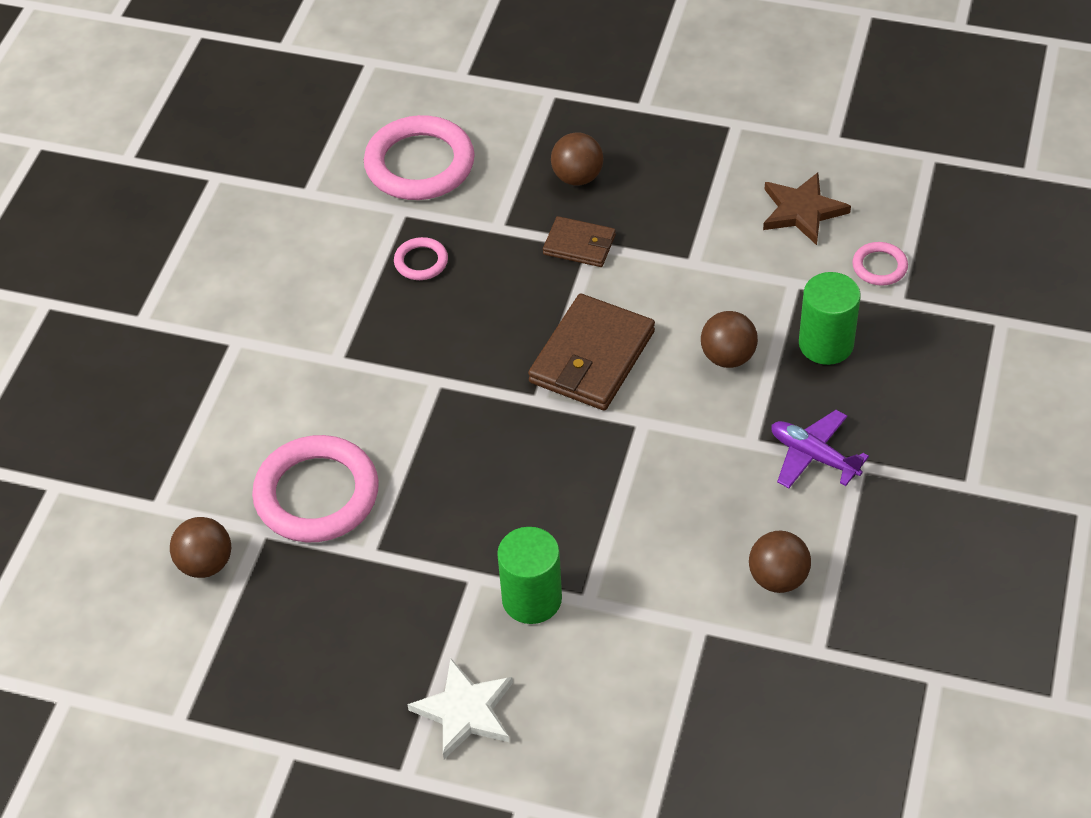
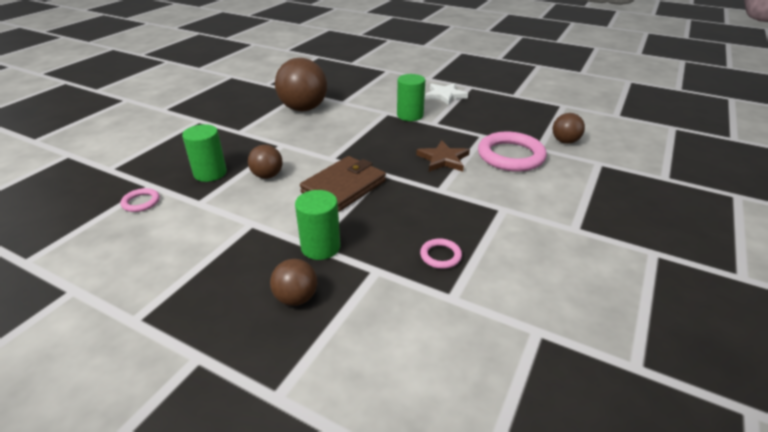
camera: 170 degrees left, 15 degrees down
(420, 164) = (430, 338): pink ring -> none
(579, 245) = (320, 247): brown wallet -> green cylinder
(778, 578) = (303, 108): brown ball -> brown ball, size x1.89
(802, 211) = (152, 241): brown star -> brown star (443, 159)
(813, 456) = (257, 137): purple plane -> none

